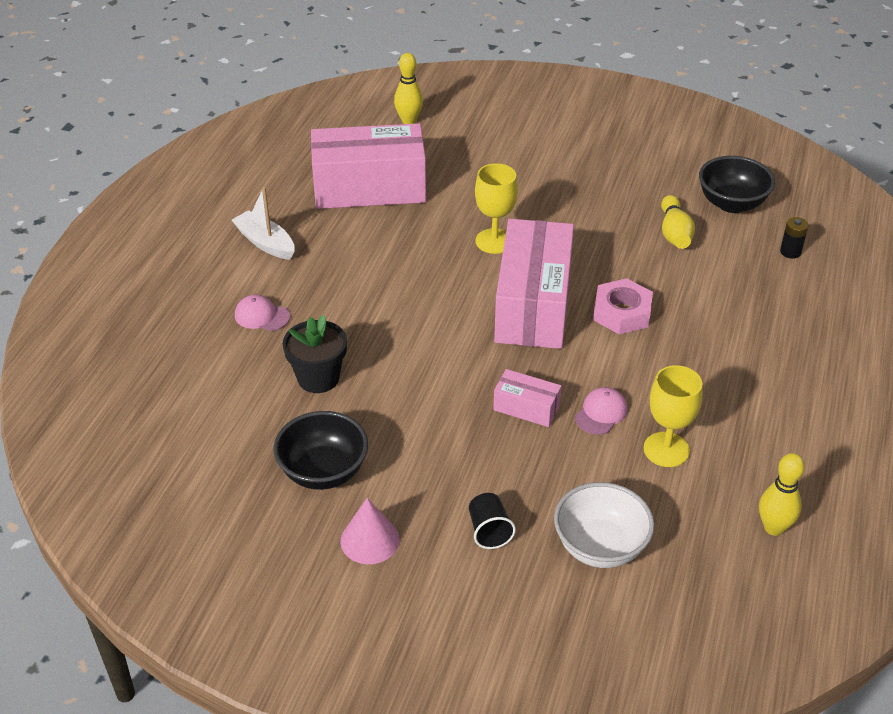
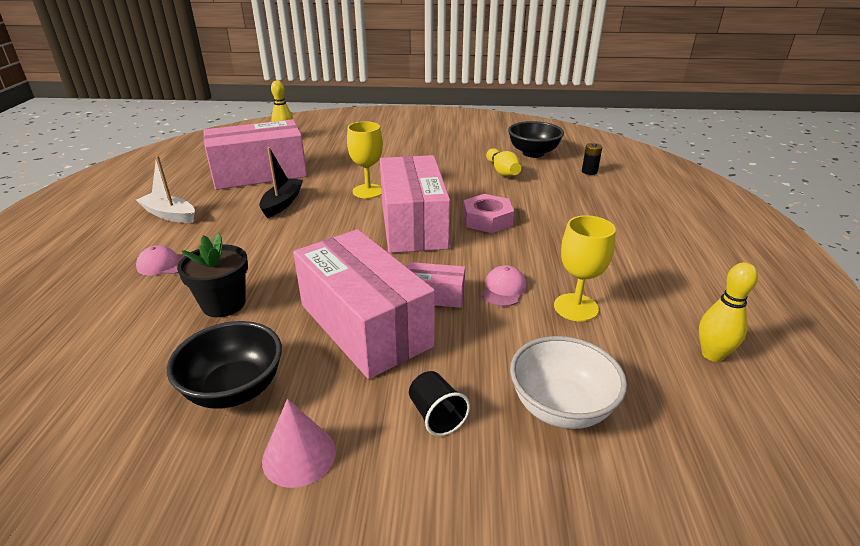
camera: 15 degrees left, 10 degrees down
(390, 245) = (282, 203): none -> black boat
(448, 428) = (364, 325): none -> pink box

